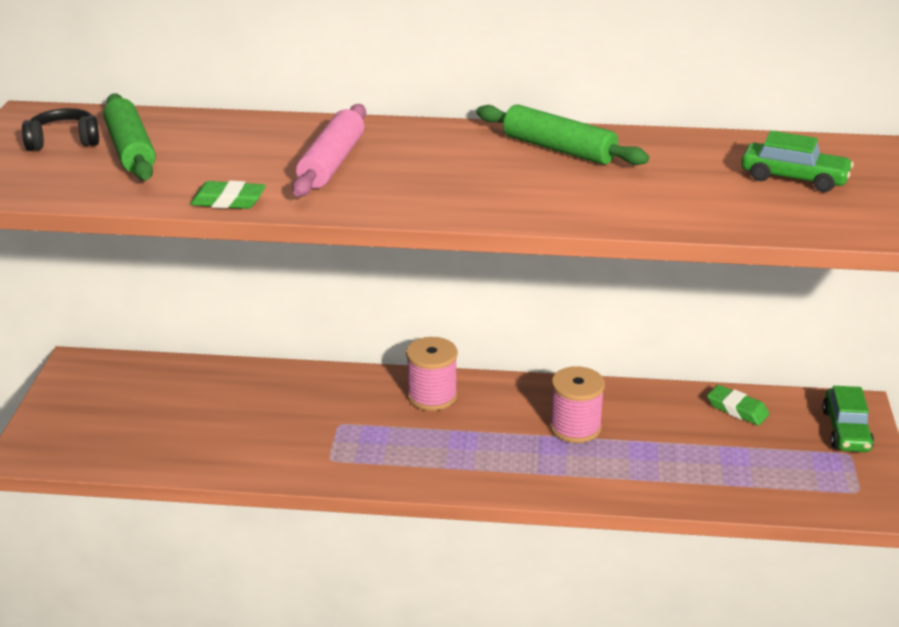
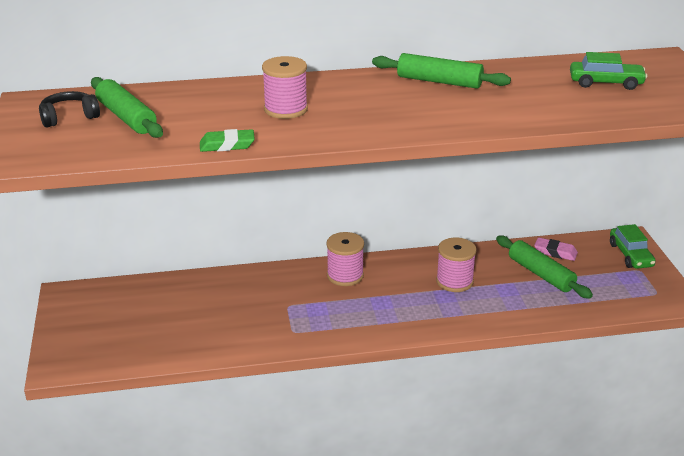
camera: 15 degrees left, 0 degrees up
(332, 163) = (286, 109): pink rolling pin -> pink spool
(701, 437) = (541, 274): none -> green rolling pin
(737, 409) = (555, 252): green eraser -> pink eraser

